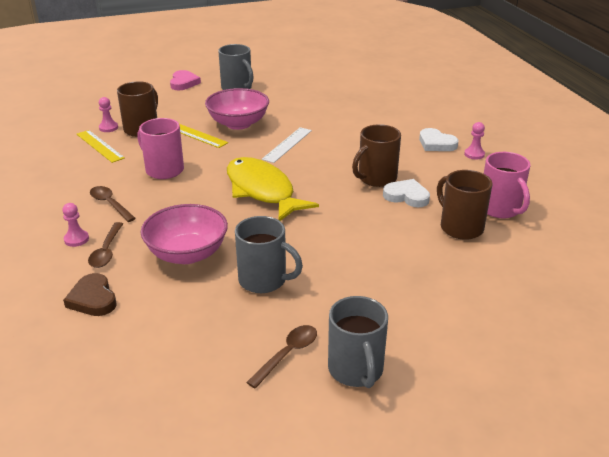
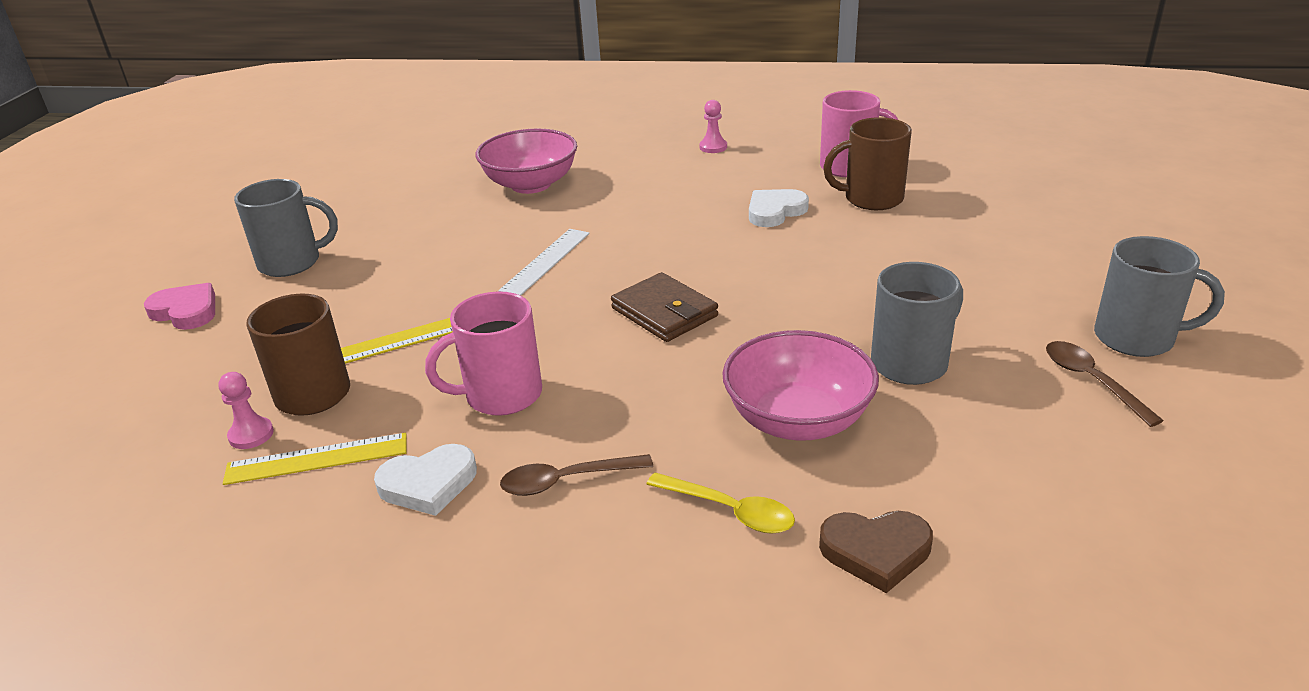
camera: 60 degrees left, 0 degrees up
(76, 239) = (661, 545): pink pawn -> none
(106, 251) = (730, 511): brown spoon -> yellow spoon
(238, 124) = (424, 288): pink bowl -> pink bowl (531, 184)
(262, 190) = (664, 312): yellow fish -> brown wallet
(287, 144) = (546, 261): white ruler -> white ruler turned 60 degrees clockwise
(376, 178) = (712, 220): brown mug -> none
(436, 143) = (662, 161): white heart -> white heart (428, 484)

